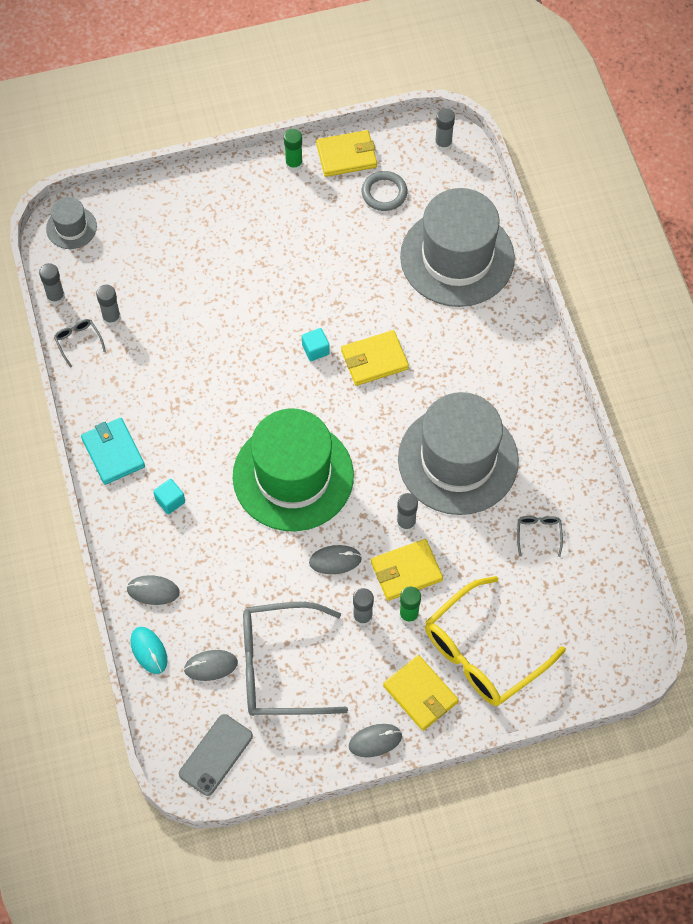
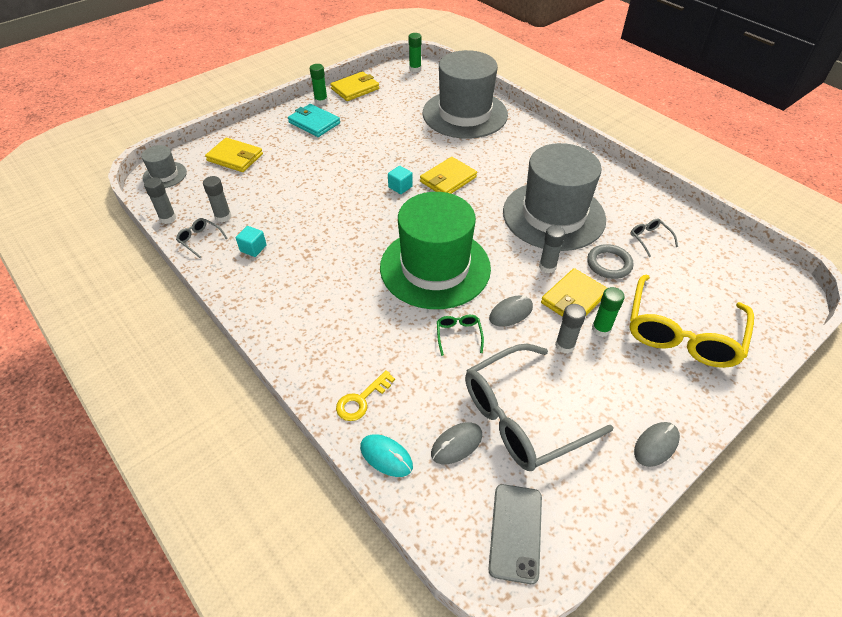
camera: 25 degrees left, 15 degrees down
(113, 453) = (267, 304): turquoise wallet -> turquoise wallet (314, 123)
(153, 591) = (361, 400): grey mouse -> yellow key
(170, 501) = (339, 321): turquoise cube -> turquoise cube (253, 248)
(272, 563) = (458, 335): none -> green glasses
(384, 193) = (393, 98): grey ring -> grey ring (609, 264)
(420, 694) = (661, 386): yellow wallet -> yellow wallet (235, 157)
(443, 144) = (415, 69): grey glue stick -> green glue stick

